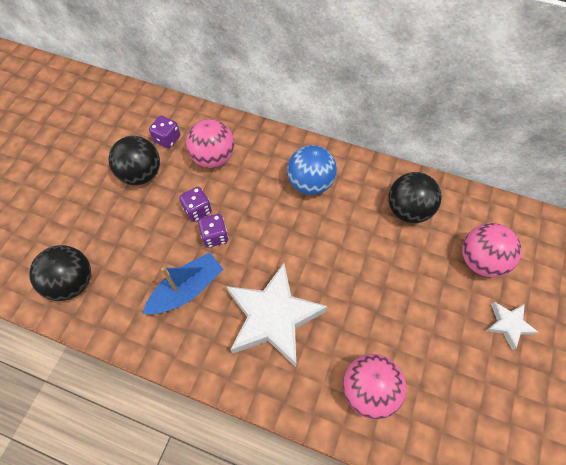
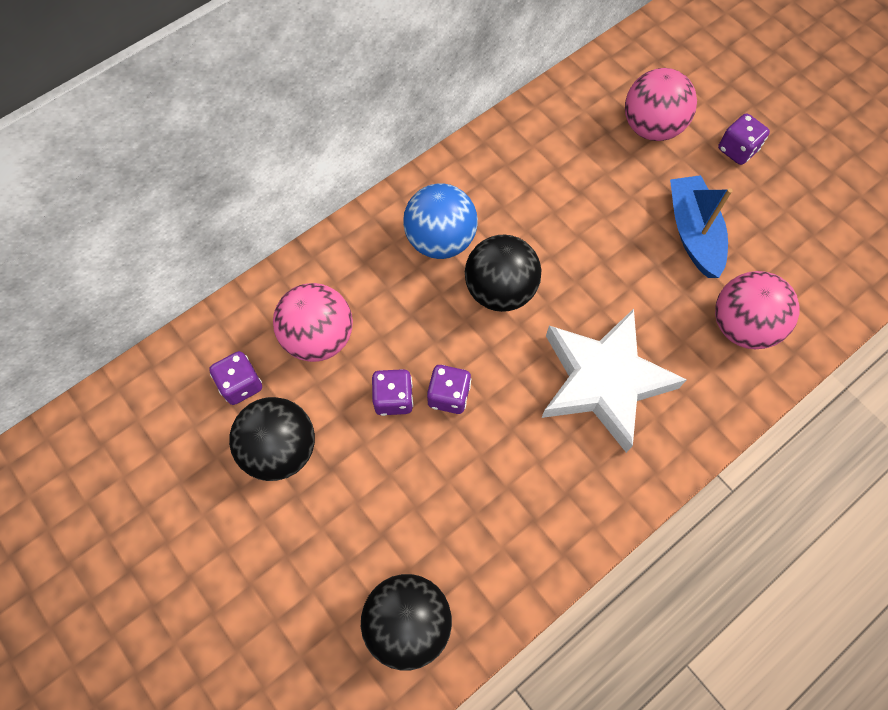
camera: 60 degrees left, 5 degrees up
(187, 289) = (508, 468): blue boat -> blue boat (693, 233)
(408, 210) = (546, 157): black ball -> black ball (500, 290)
(508, 325) = (737, 150): white star -> purple dice

